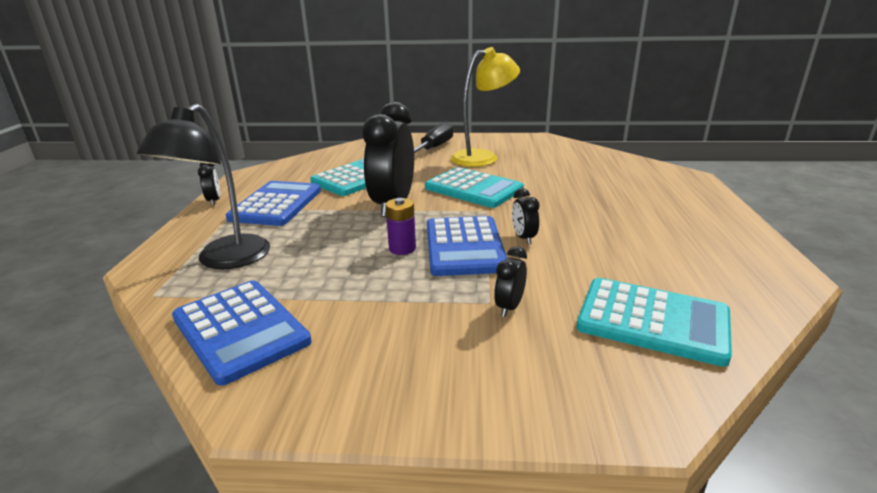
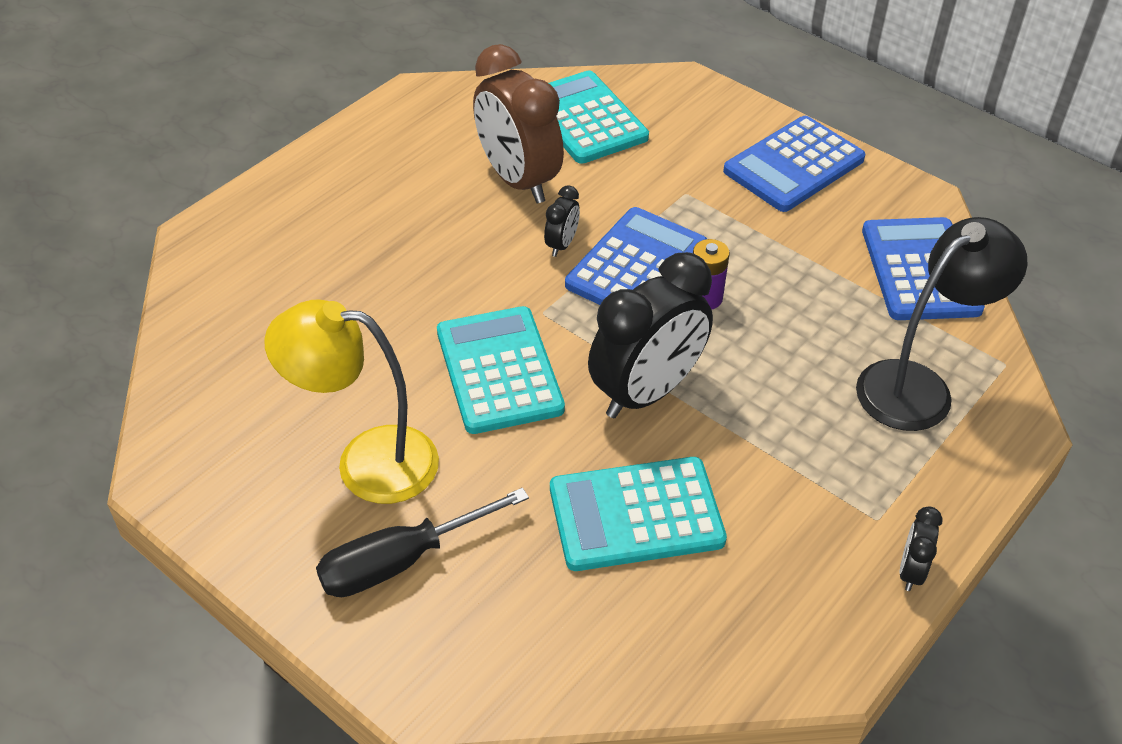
camera: 145 degrees left, 20 degrees up
(276, 204) = (811, 496): blue calculator -> blue calculator (793, 165)
(509, 307) = (675, 180): black clock -> none
(610, 257) = (518, 180): none -> brown clock

